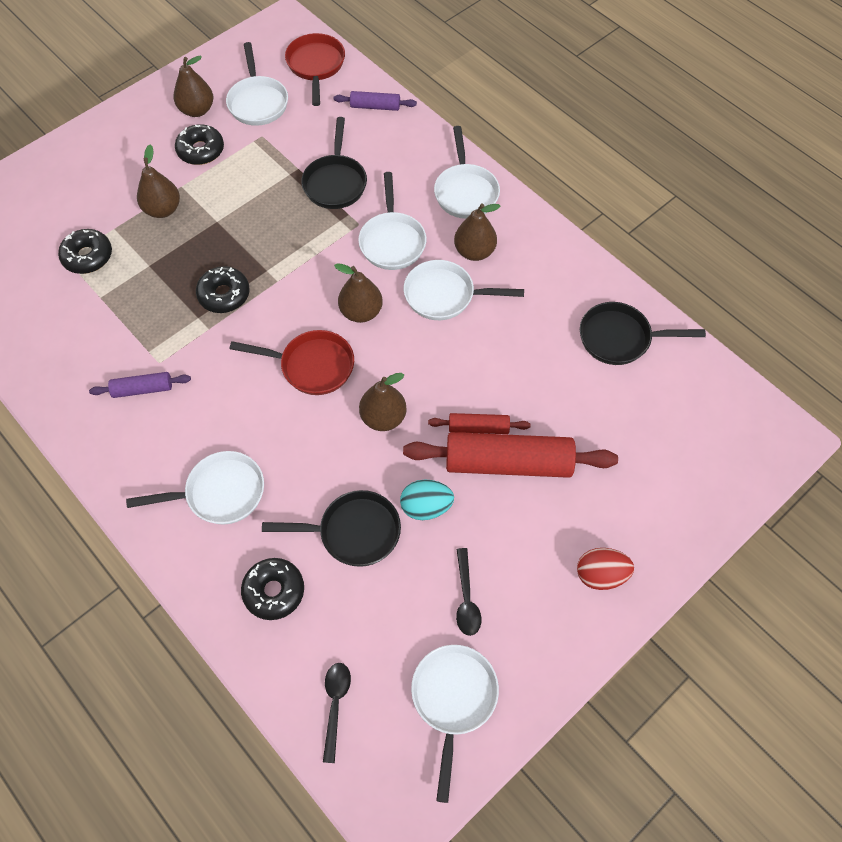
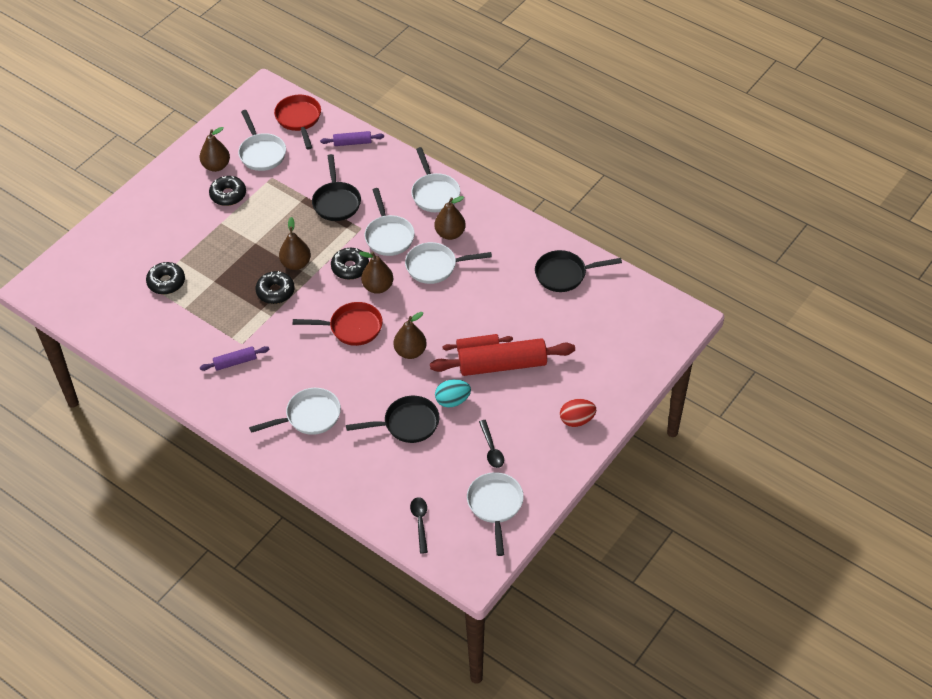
camera: 10 degrees left, 10 degrees down
(163, 209) = (212, 241): brown pear -> brown pear (296, 264)
(274, 591) = (363, 467): black donut -> black donut (350, 268)

